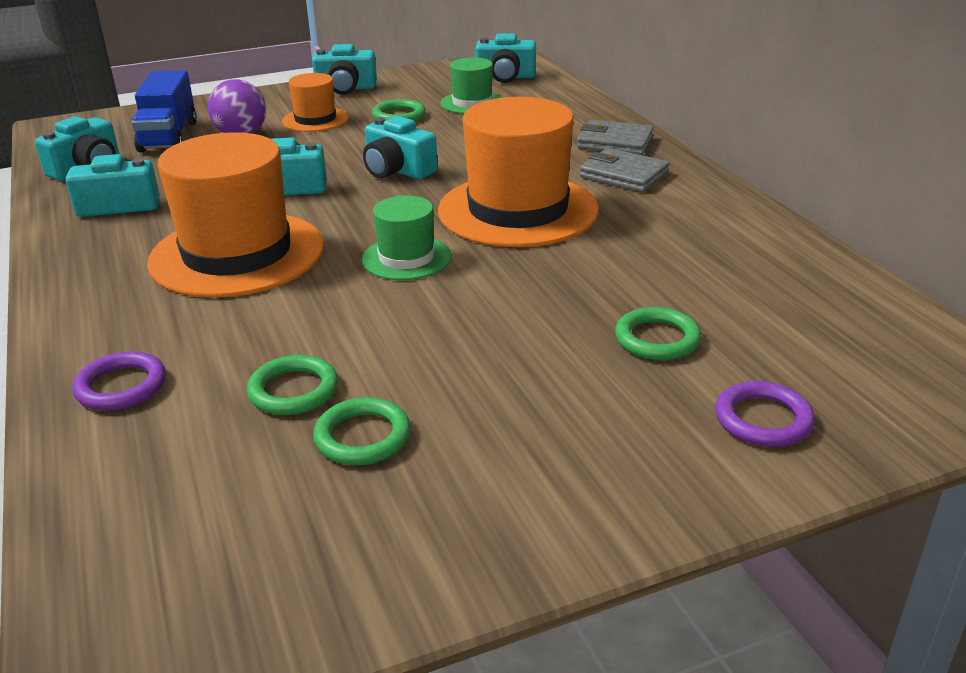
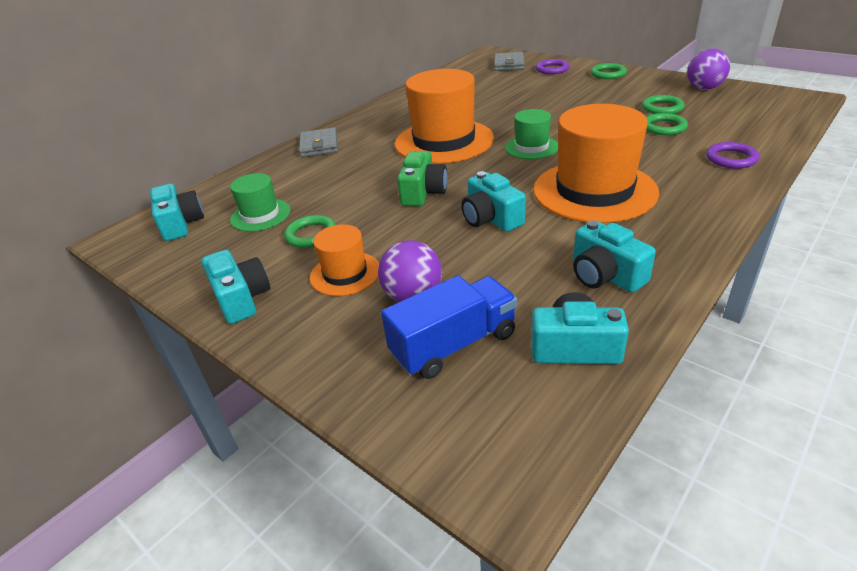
camera: 115 degrees left, 5 degrees up
(372, 564) = (704, 88): none -> purple ball
(397, 170) = (423, 192): turquoise camera -> green camera
(624, 175) = (370, 131): grey wallet -> grey wallet (509, 64)
(657, 339) = (527, 89): green ring -> green ring (608, 74)

